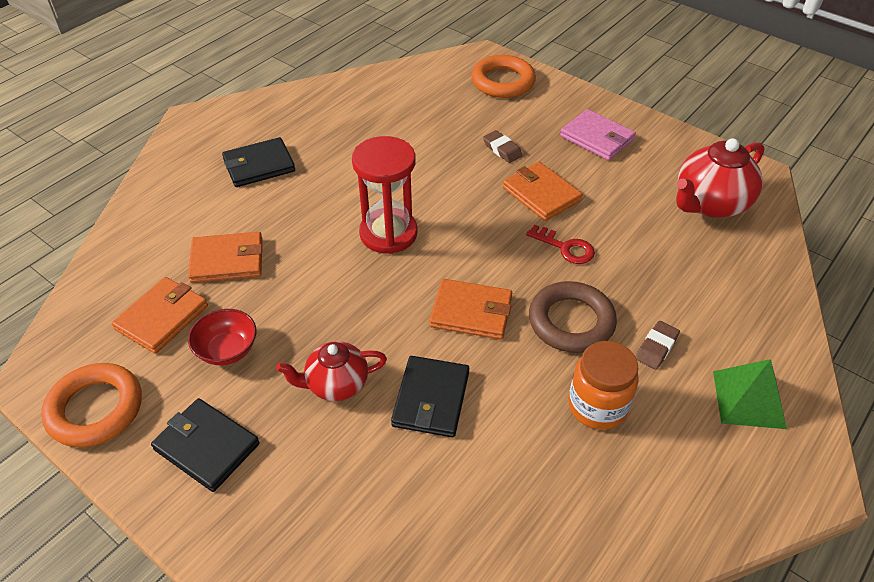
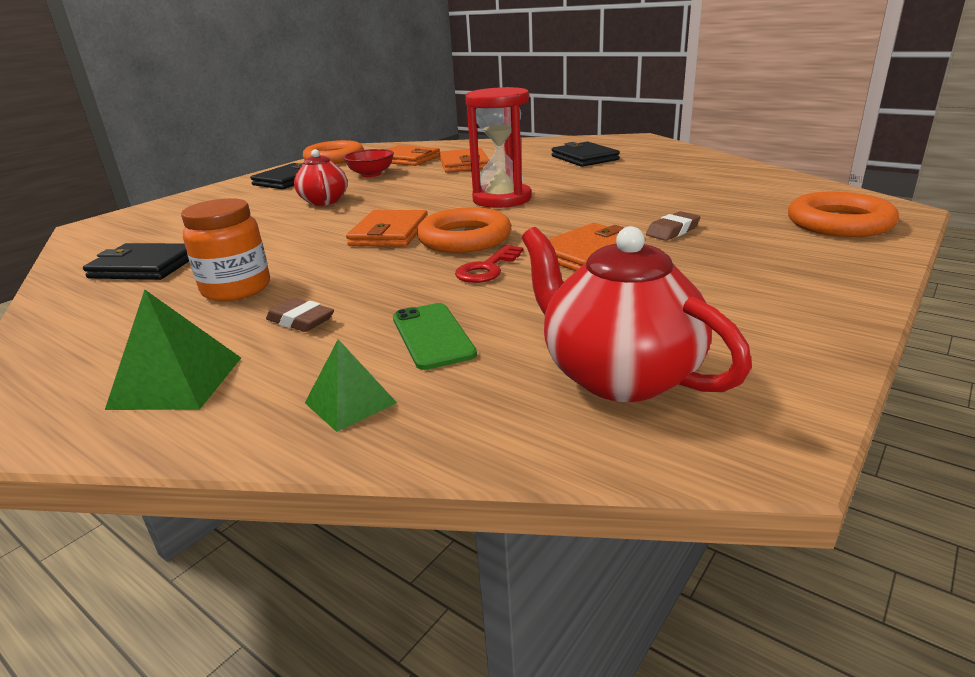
camera: 90 degrees right, 20 degrees down
(431, 399) = (291, 227): black wallet -> black wallet (144, 267)
(496, 260) = (464, 238): none -> orange ring
(571, 322) = (361, 274): brown ring -> none
(597, 138) = (751, 282): pink wallet -> none
(674, 275) = (432, 336): none -> green phone
(754, 306) = (350, 402): none -> green pyramid

